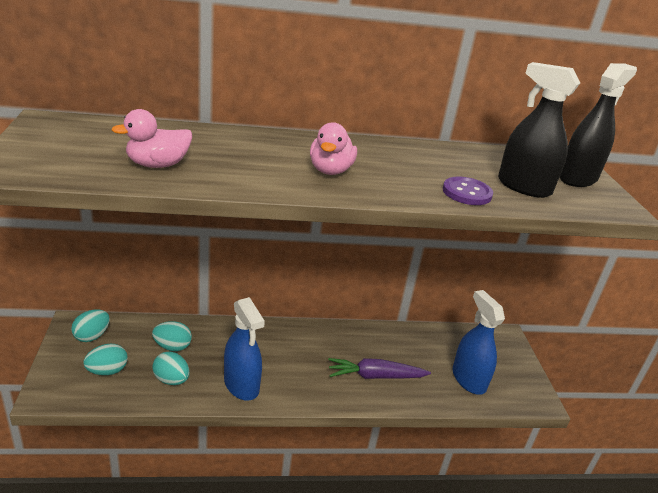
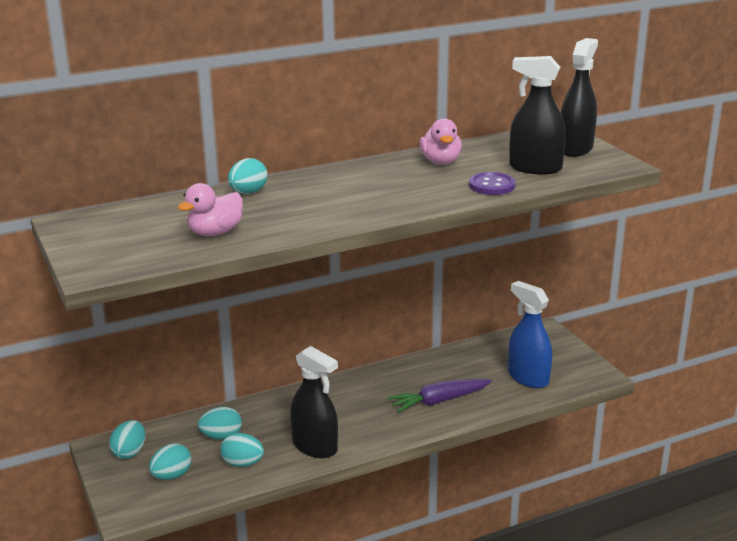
camera: 15 degrees left, 5 degrees down
(227, 136) = (248, 192): none -> turquoise egg
(241, 385) = (315, 447): blue spray bottle -> black spray bottle
(330, 170) = (365, 198): pink duck -> pink duck (440, 161)

